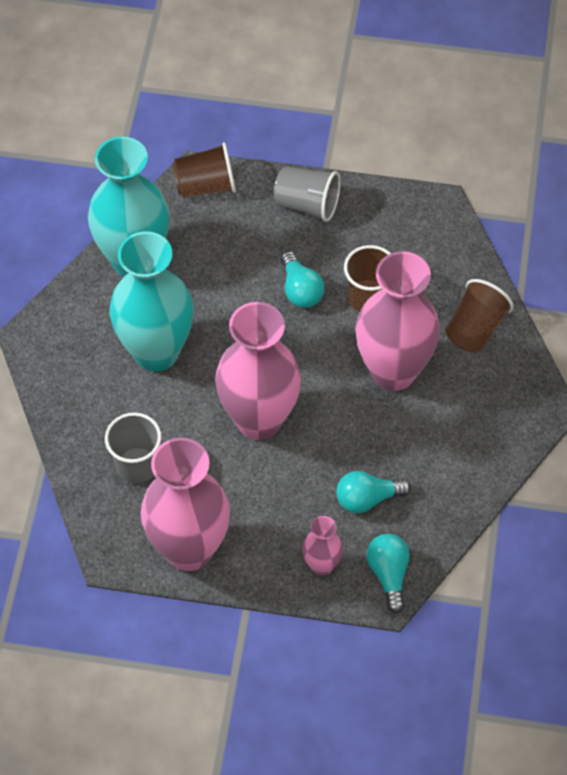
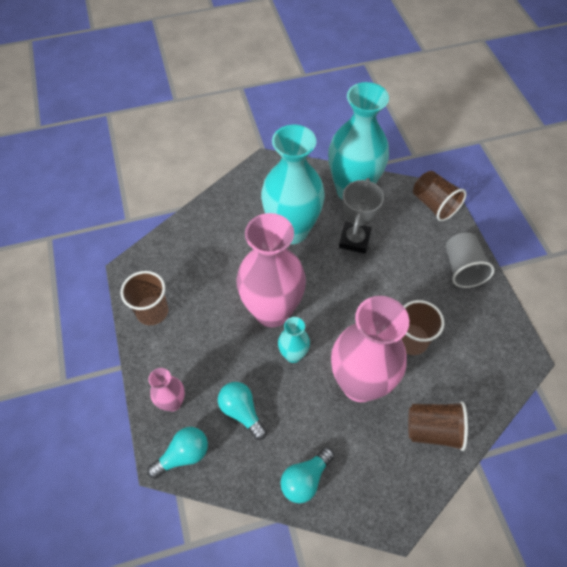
camera: 65 degrees right, 0 degrees up
(137, 465) = (202, 255): grey cup -> none
(189, 549) = (152, 311): pink vase -> brown cup
(208, 291) = (354, 240): none -> grey trophy
(300, 290) = (390, 293): turquoise light bulb -> turquoise light bulb (305, 479)
(325, 421) = (293, 355): none -> turquoise vase

